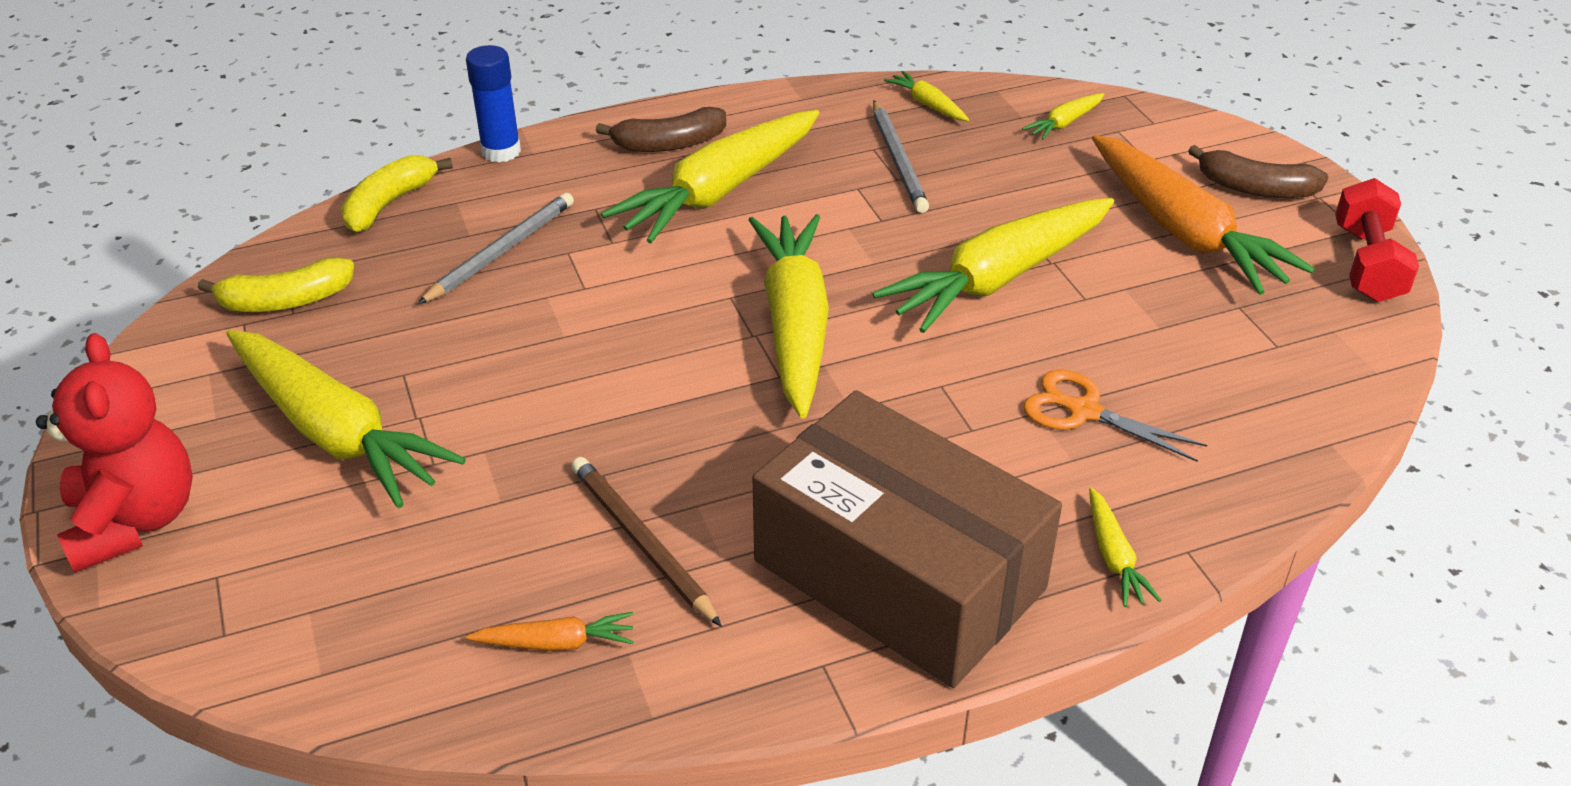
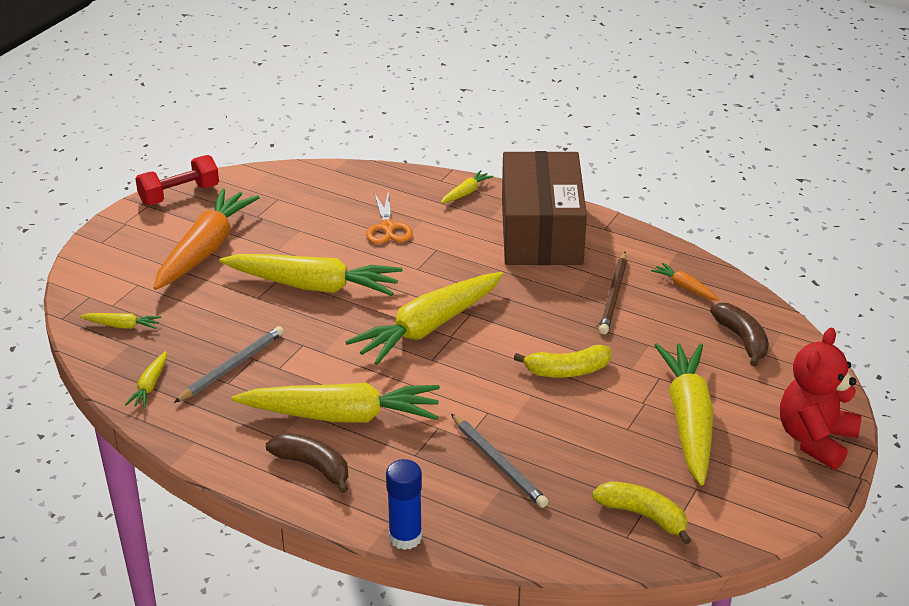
camera: 130 degrees left, 5 degrees down
(389, 204) = (516, 545): yellow banana -> yellow banana (567, 371)
(501, 251) = (498, 463): grey pencil -> grey pencil turned 120 degrees counterclockwise
(1255, 188) = (136, 243): brown banana -> brown banana (742, 340)

